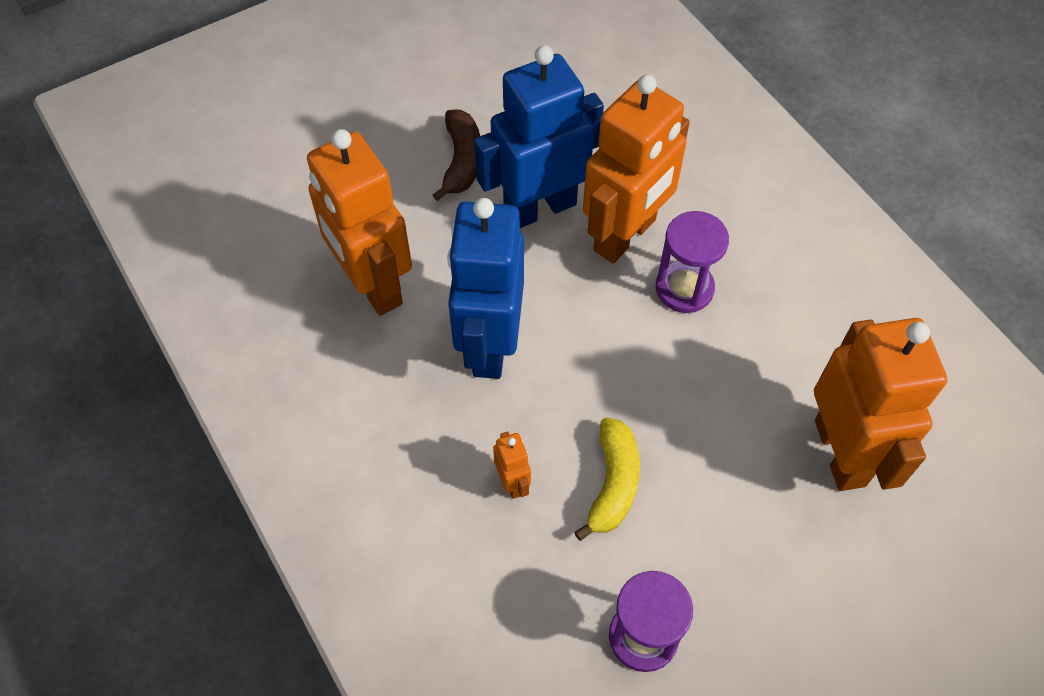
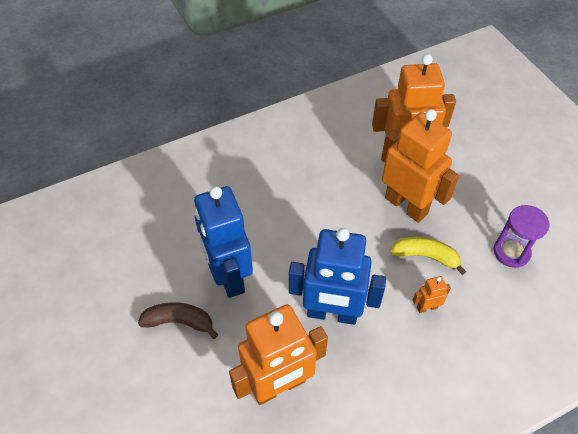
camera: 85 degrees left, 5 degrees down
(625, 236) = (257, 231): orange robot -> orange robot (406, 205)
(684, 288) = (299, 206): purple hourglass -> none

